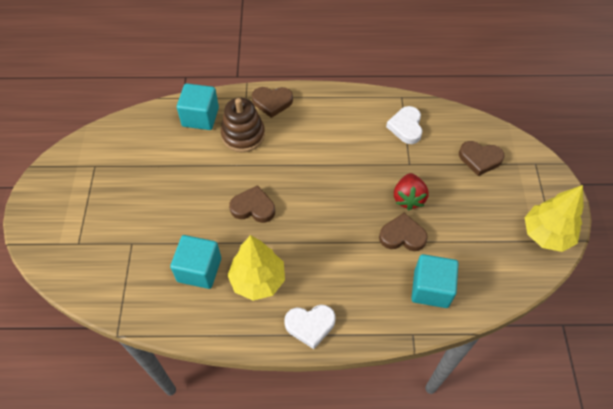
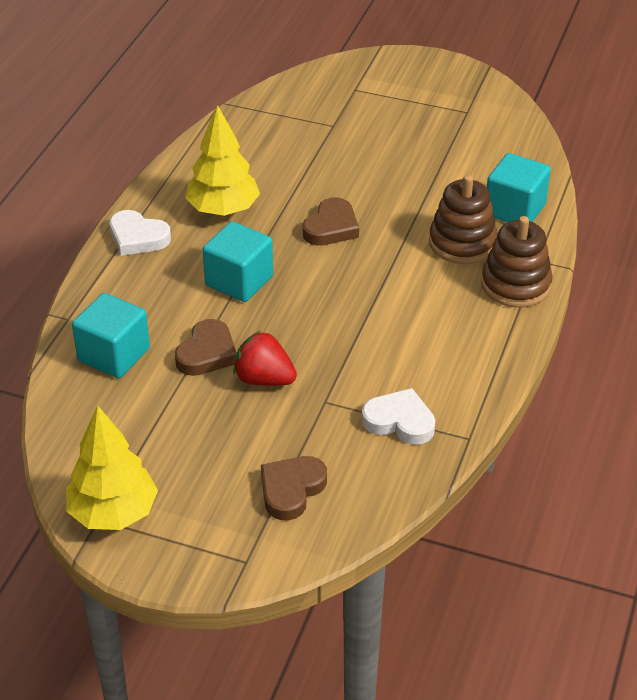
camera: 110 degrees right, 15 degrees down
(199, 270) = (265, 168): turquoise cube -> turquoise cube (239, 281)
(272, 102) = (515, 285): brown heart -> brown stacking toy
(310, 325) = (138, 237): white heart -> white heart turned 75 degrees counterclockwise

